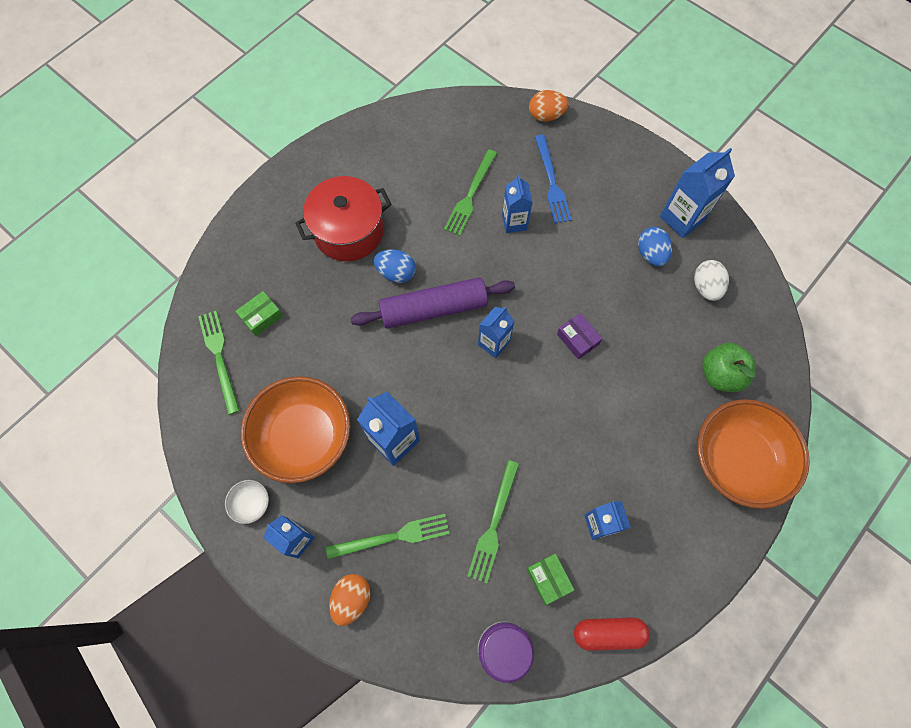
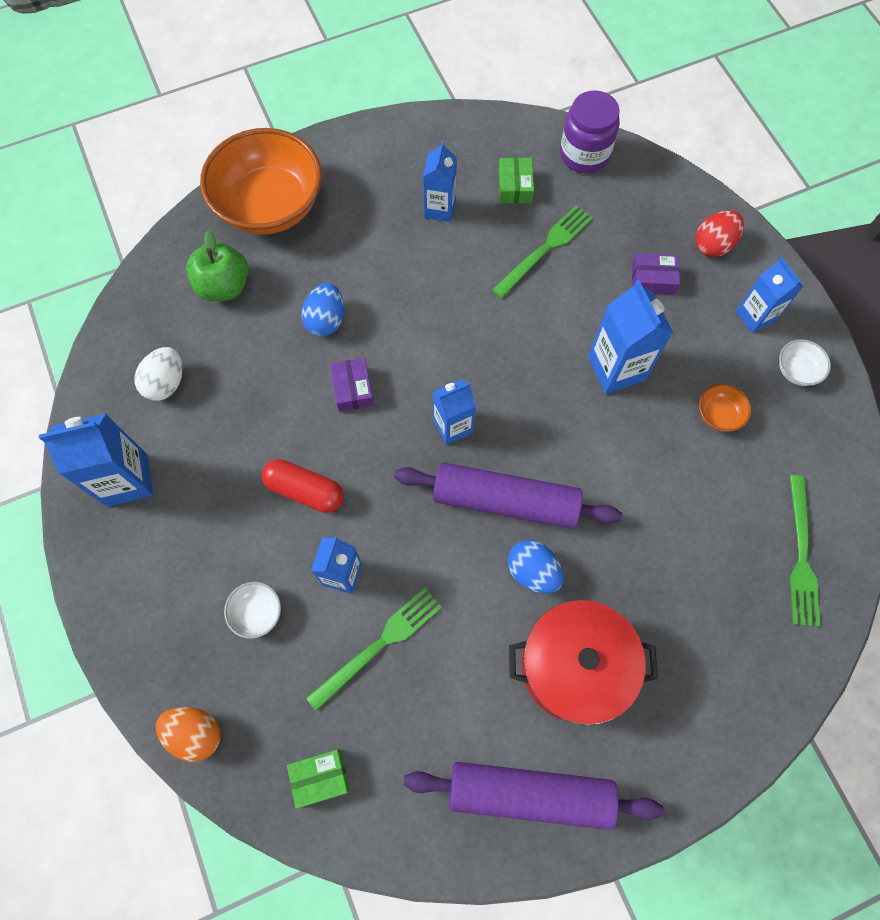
camera: 155 degrees left, 0 degrees up
(261, 316) = (732, 588): green box -> green box (320, 777)
(304, 437) = (718, 414): orange bowl -> orange bowl, size x0.40
(349, 161) = (530, 793): none -> purple rolling pin
(352, 599) = (713, 245): orange egg -> red egg
(393, 537) = (652, 279): green fork -> purple box
(551, 182) = (257, 612): blue fork -> white bowl
(608, 633) = (483, 129): red capsule -> red capsule (305, 490)
(651, 254) = (199, 451): blue egg -> blue egg (326, 320)

